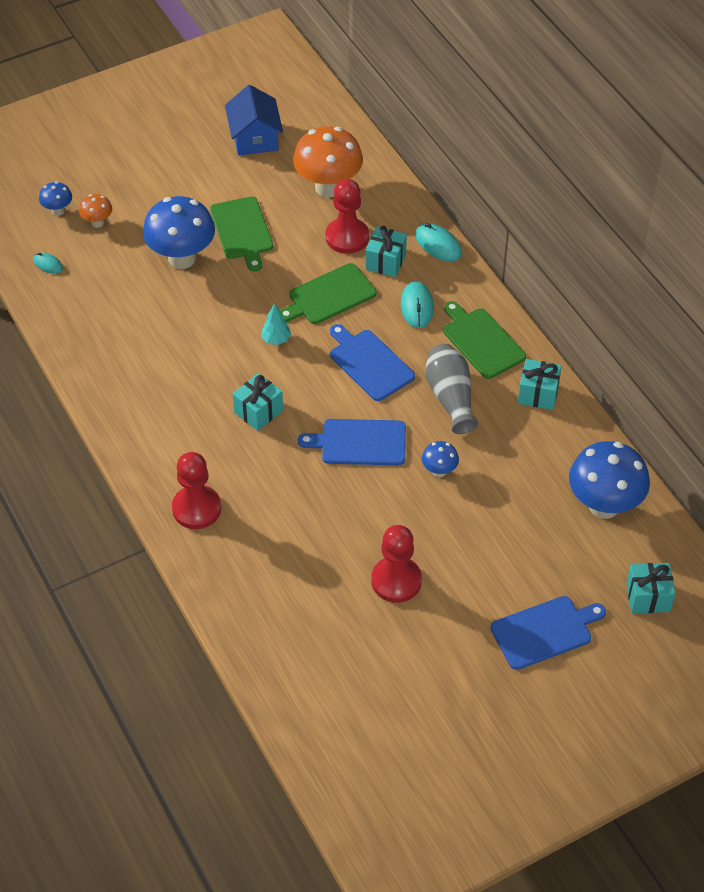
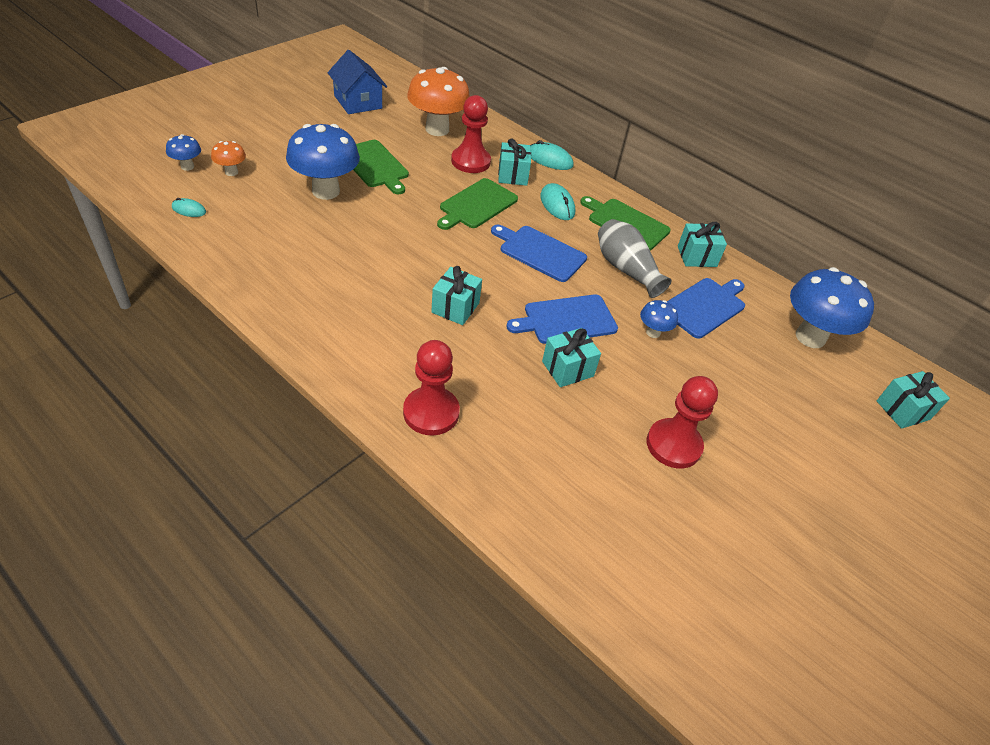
camera: 25 degrees left, 5 degrees down
(276, 339) = (444, 244): turquoise tree -> none
(336, 492) = (567, 369): none -> turquoise gift
(544, 631) = (841, 464): blue cutting board -> blue cutting board (705, 306)

